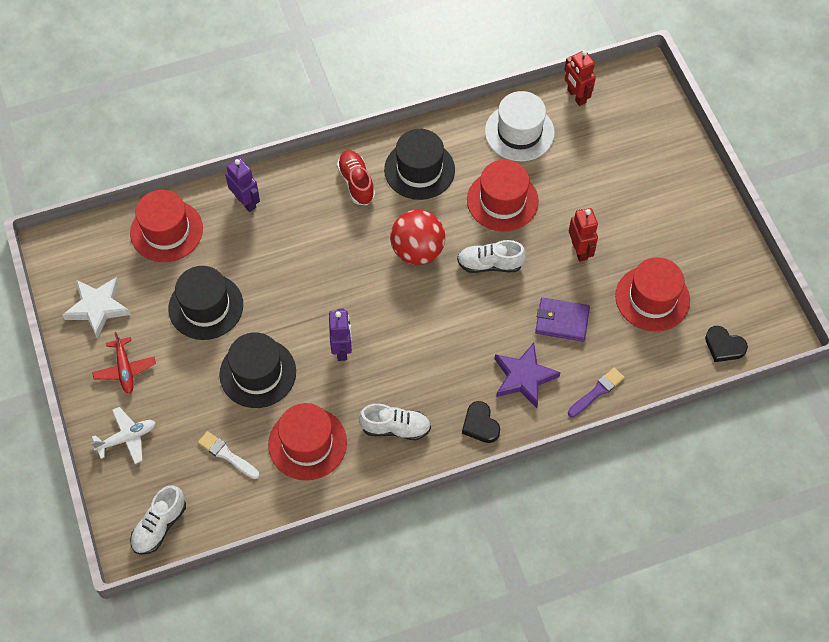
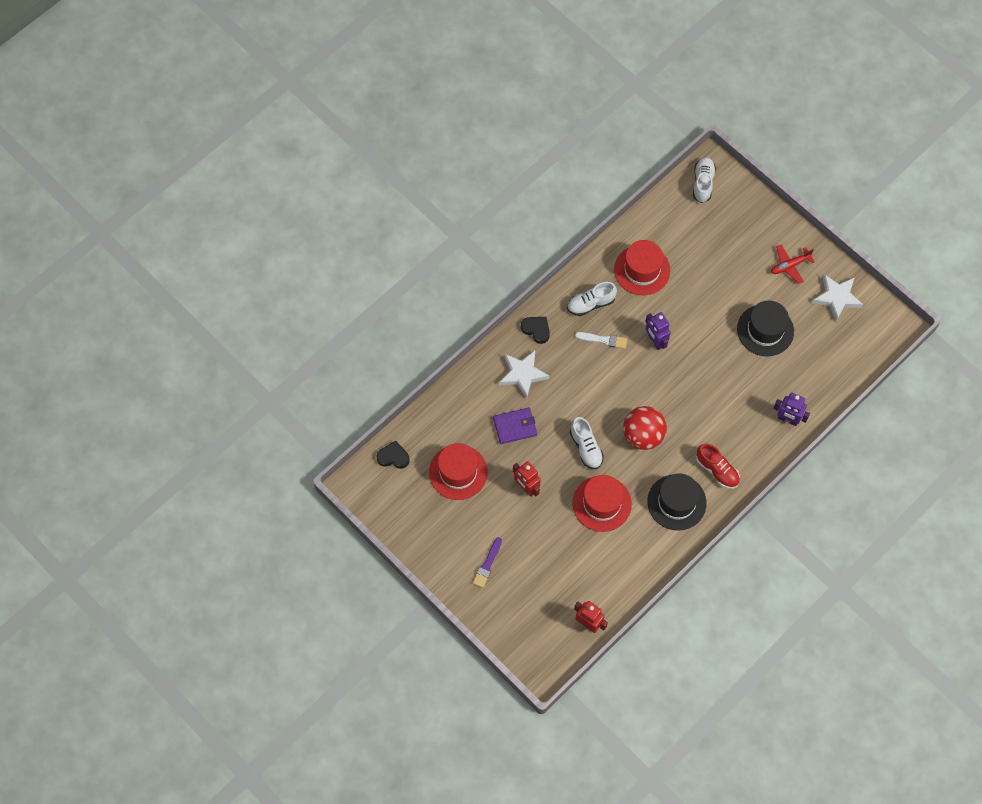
camera: 155 degrees right, 5 degrees up
(125, 369) = (790, 265): red plane -> red plane turned 75 degrees counterclockwise
(127, 438) = (758, 224): white plane -> none
(166, 231) = (829, 372): red hat -> none
(227, 455) = (688, 241): white brush -> white brush (603, 340)
(258, 373) = (701, 301): black hat -> none
(490, 264) = (586, 448): white shoe -> white shoe turned 90 degrees clockwise
(519, 132) = (617, 570): white hat -> none
(524, 377) = (522, 374): purple star -> white star
(597, 392) = (468, 385): purple brush -> purple brush (487, 564)

